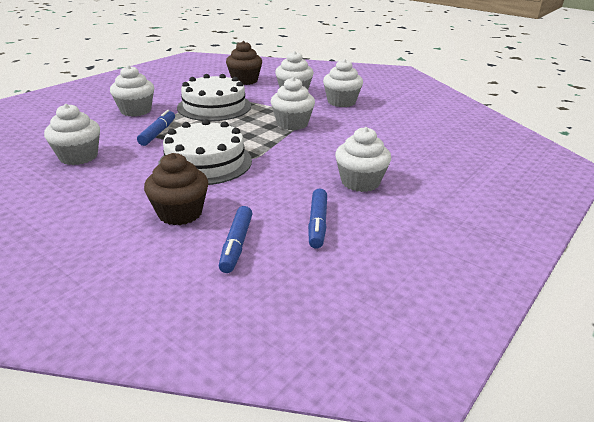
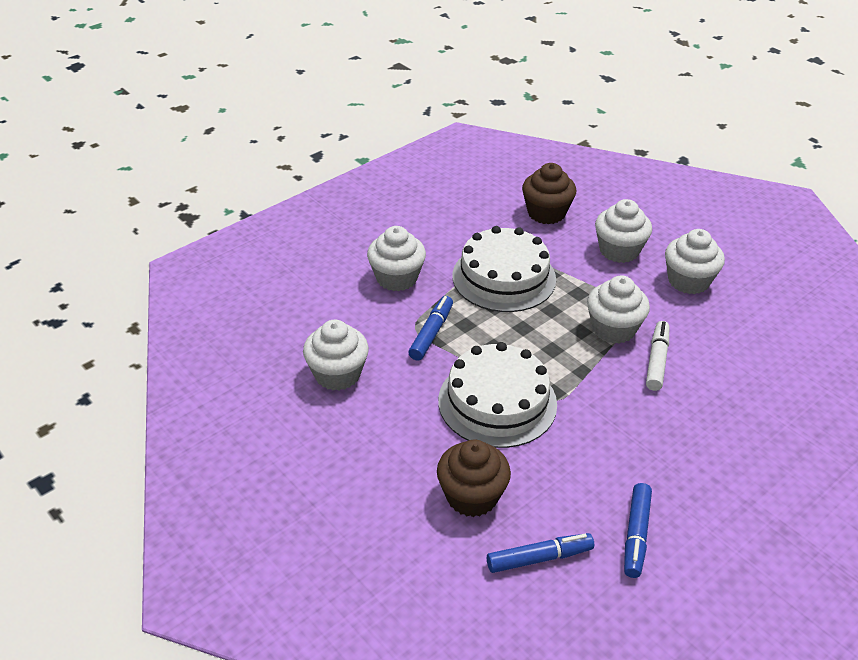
camera: 10 degrees right, 10 degrees up
(236, 245) = (539, 558): blue marker -> blue marker turned 120 degrees counterclockwise
(324, 136) = (657, 361): none -> white marker
(360, 182) = (697, 464): white cupcake -> none

